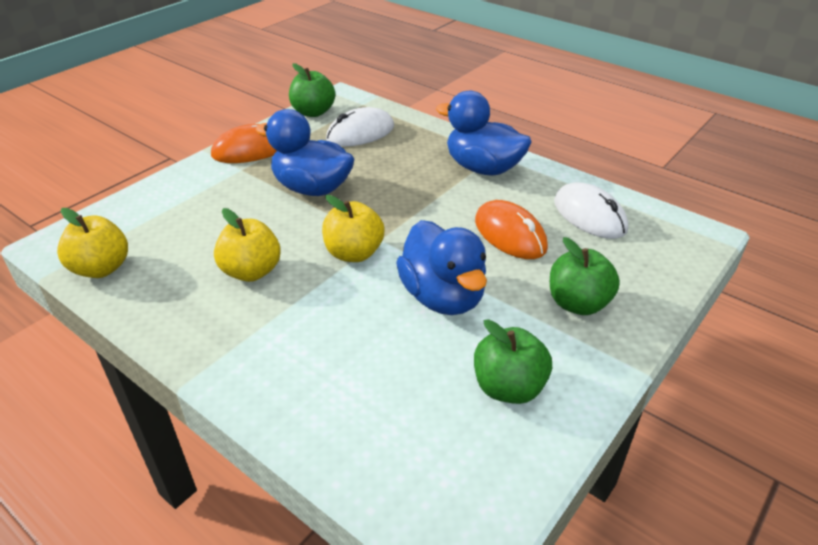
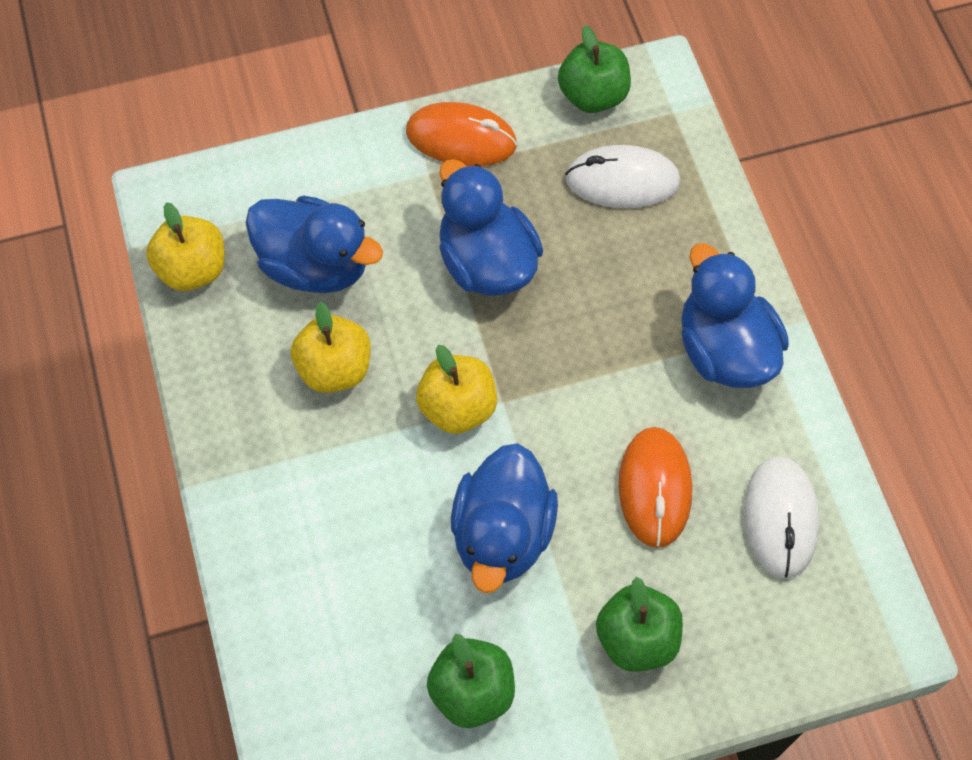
camera: 35 degrees right, 25 degrees up
(197, 231) = (315, 265): none -> blue duck

